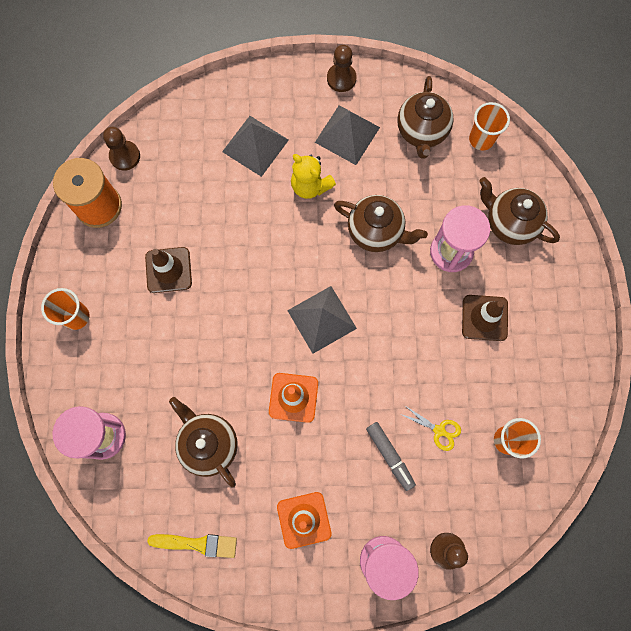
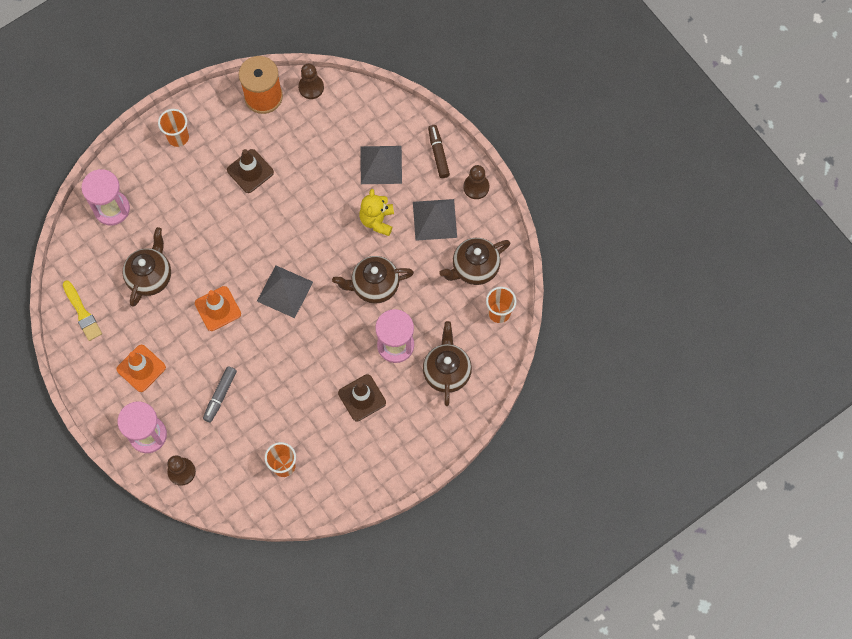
camera: 55 degrees right, 5 degrees down
(283, 89) = (438, 153): none -> brown marker
(376, 232) = (374, 286): brown teapot -> brown teapot turned 90 degrees clockwise
(439, 430) = (259, 417): yellow scissors -> none

